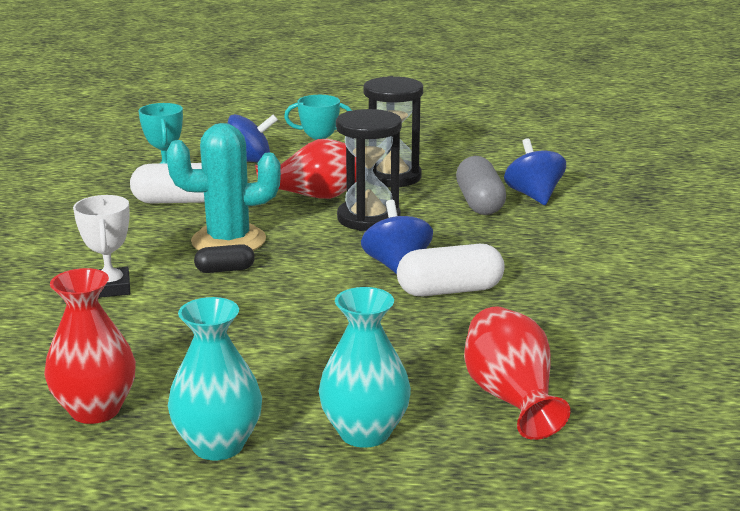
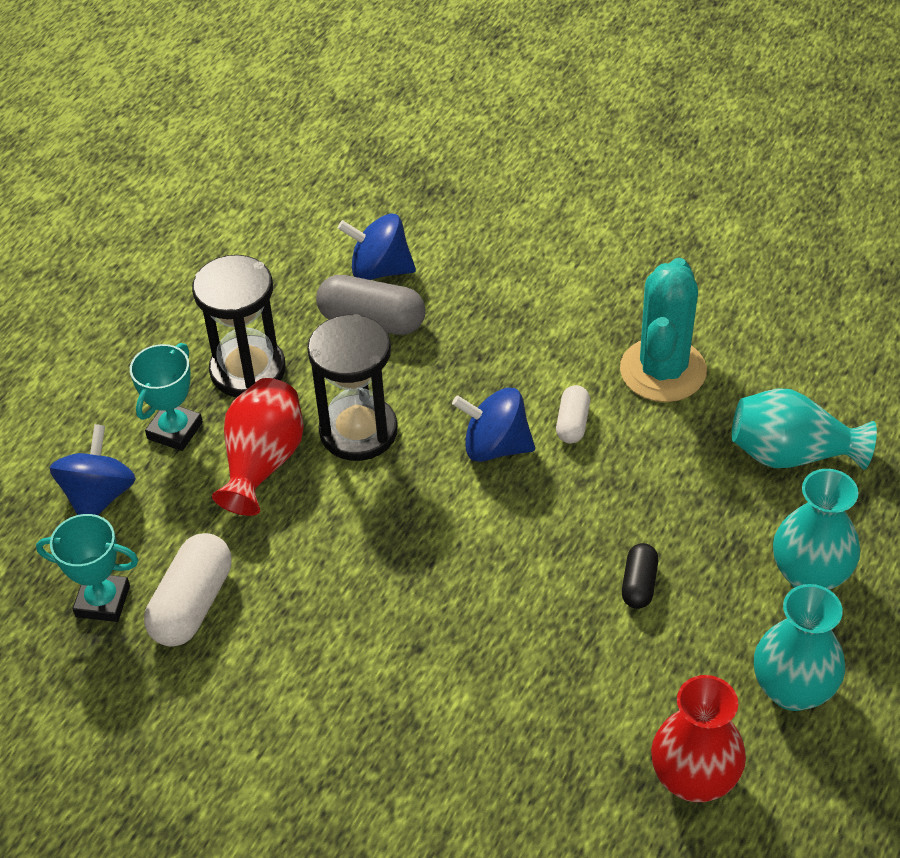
camera: 65 degrees left, 25 degrees up
(110, 288) = (419, 722): white trophy -> none
(225, 270) = (427, 601): black capsule -> black capsule (639, 584)
(228, 241) = (348, 579): turquoise cactus -> turquoise cactus (663, 370)
(450, 291) = (572, 423): white capsule -> white capsule, size x0.57
(511, 398) = (791, 454): red vase -> turquoise vase

